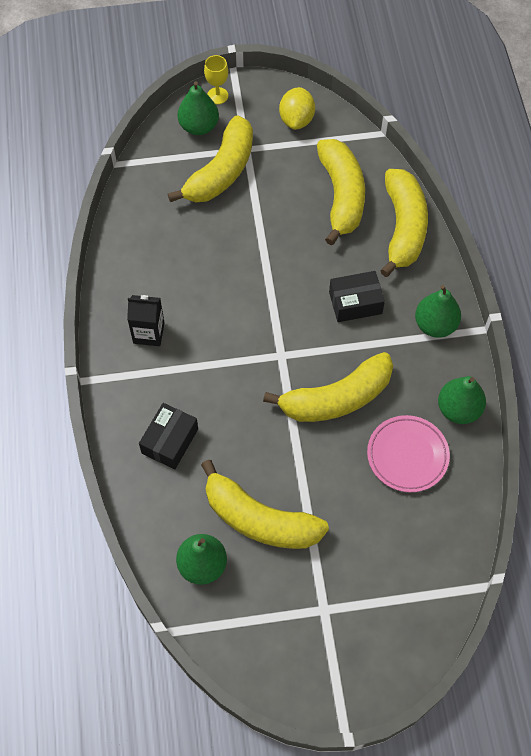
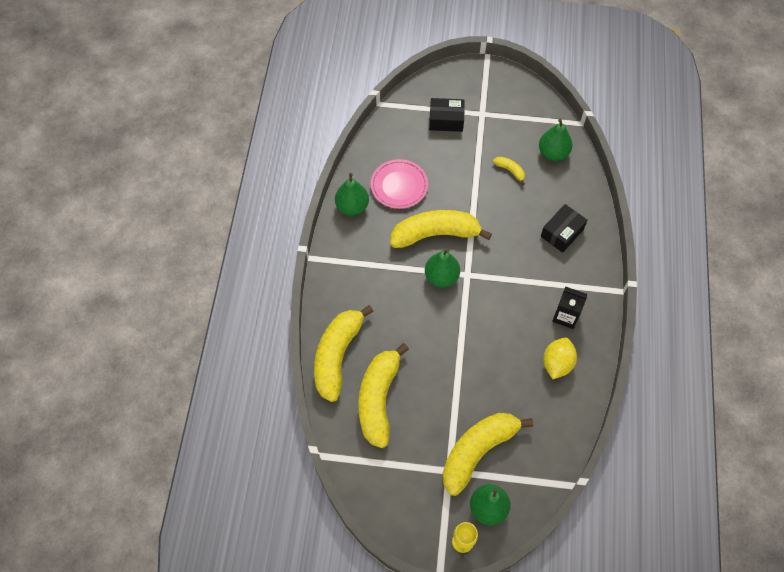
camera: 165 degrees left, 0 degrees up
(259, 519) = (510, 171): yellow banana -> yellow banana, size x0.42
(296, 120) = (394, 492): yellow lemon -> yellow lemon (557, 363)
(355, 303) = (398, 301): black box -> black box (446, 120)
(435, 325) = (344, 269): green pear -> green pear (441, 277)

